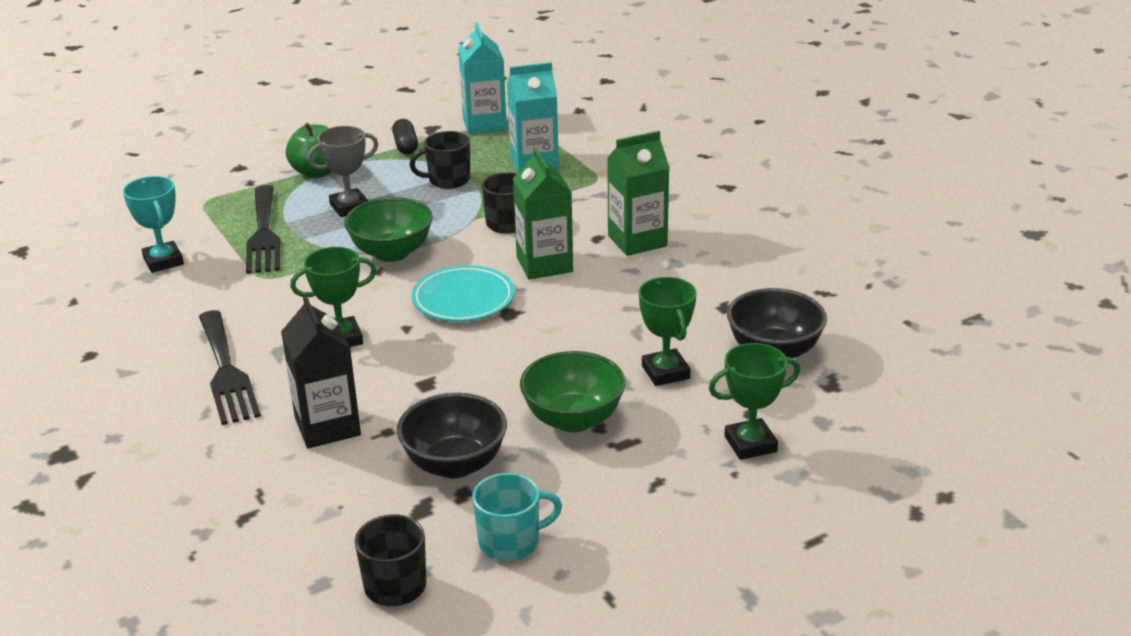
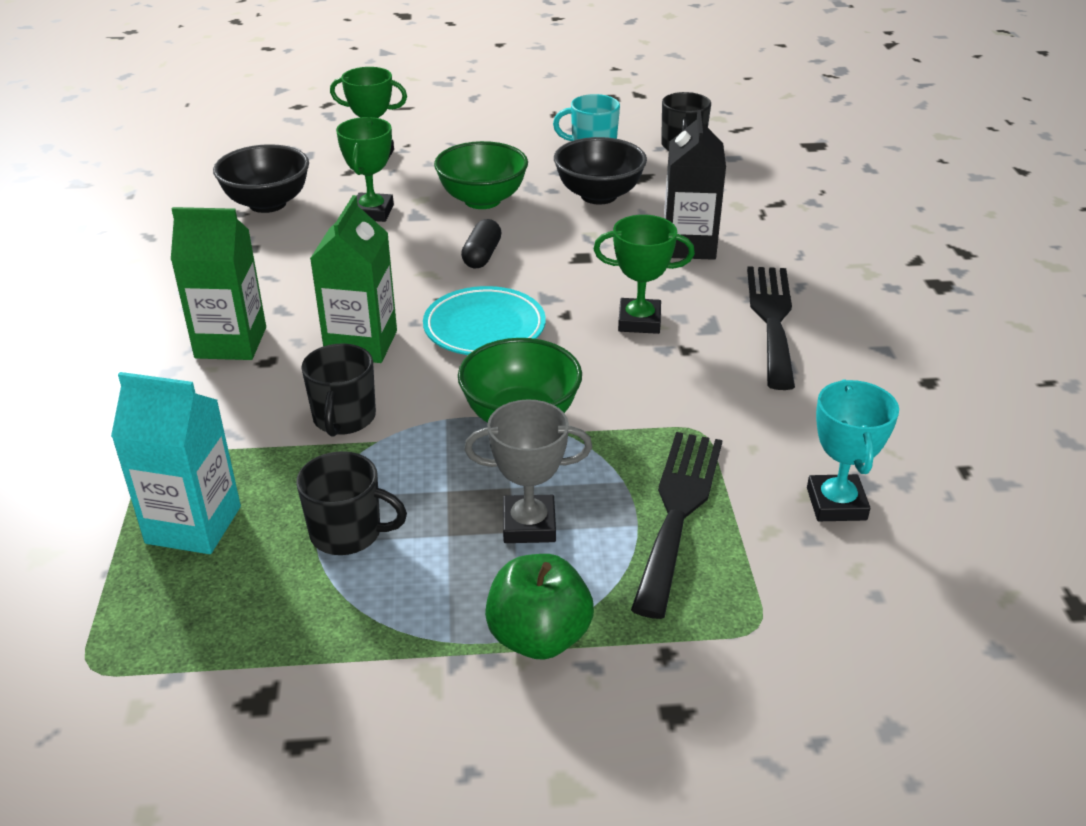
camera: 155 degrees left, 5 degrees up
(405, 146) = (344, 657): black capsule -> black capsule (482, 255)
(484, 124) = (159, 672): turquoise carton -> none

